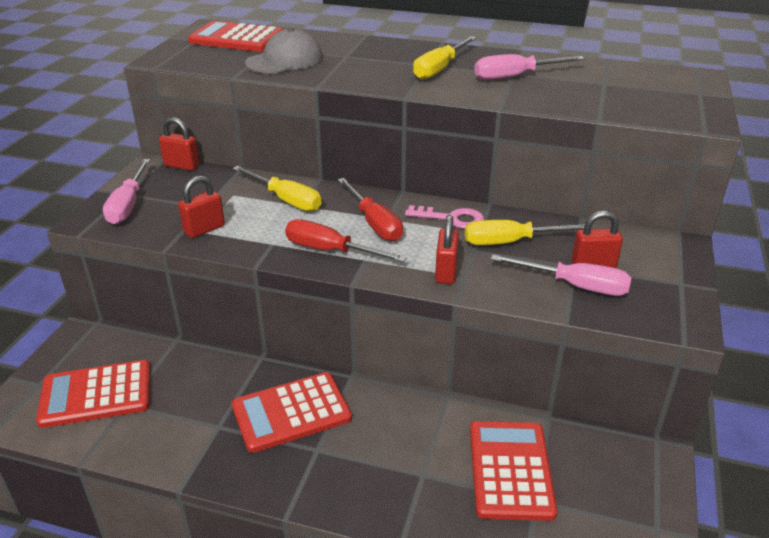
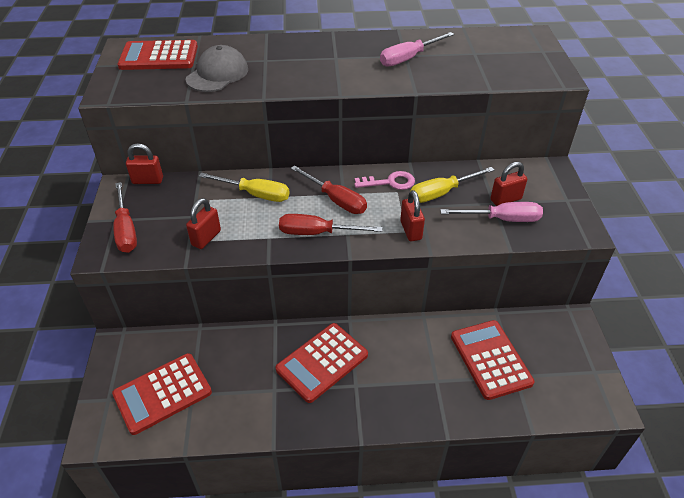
camera: 20 degrees left, 10 degrees up
(128, 205) = (126, 230): pink screwdriver -> red screwdriver
(440, 69) = (348, 61): yellow screwdriver -> none

